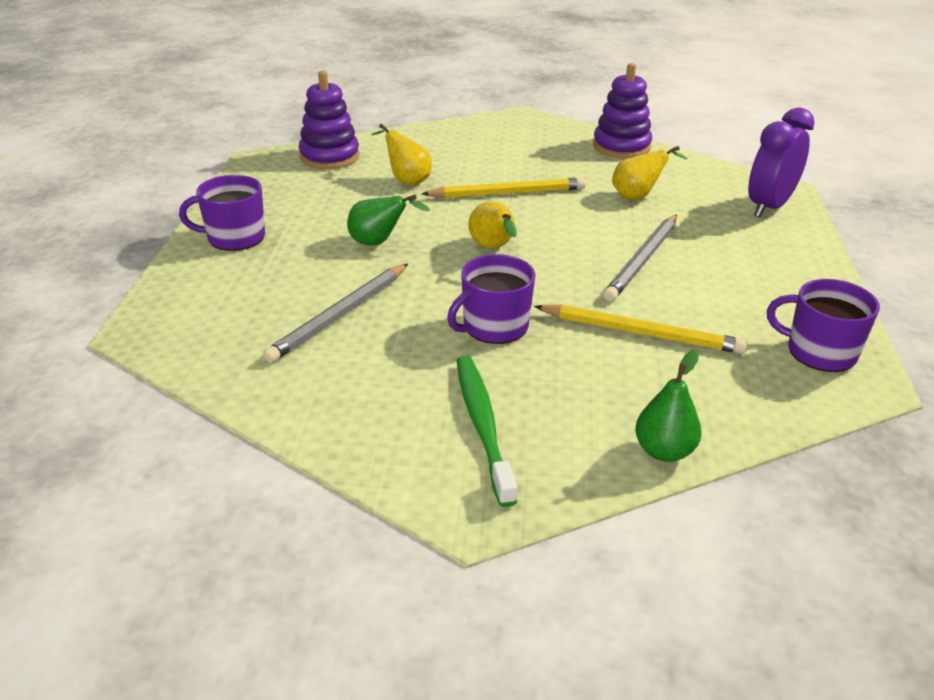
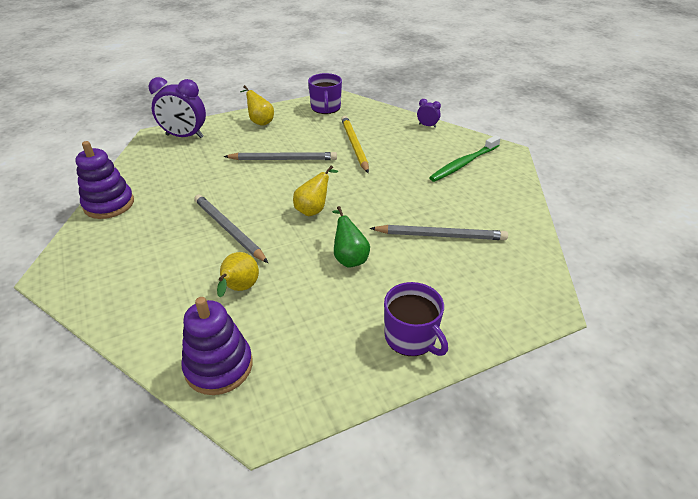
camera: 120 degrees left, 5 degrees up
(494, 326) = (393, 183): purple mug -> none
(508, 193) = (228, 230): yellow pencil -> grey pencil
(638, 196) = (198, 178): yellow pear -> yellow pear (260, 122)
(664, 451) = (427, 125): green pear -> purple clock

